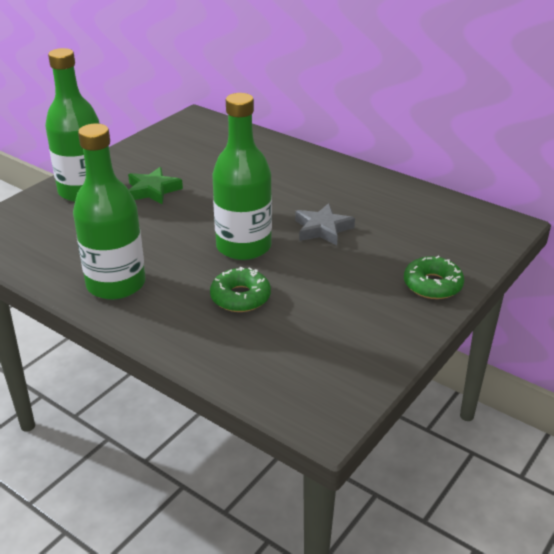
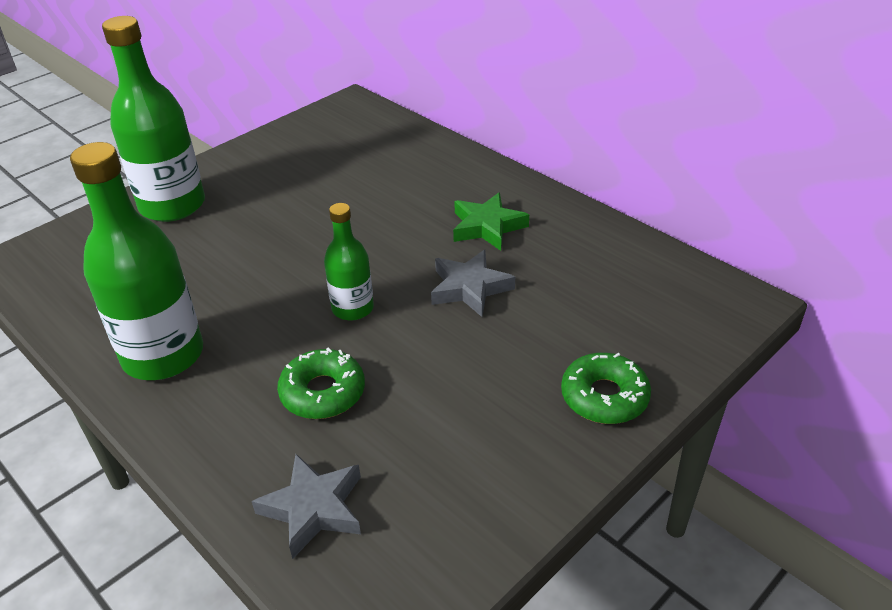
camera: 10 degrees right, 5 degrees up
(153, 190) = (261, 210): green star -> green star (487, 227)
(243, 247) = (352, 308): green bottle -> green bottle, size x0.55
(258, 362) = (313, 509): none -> grey star

